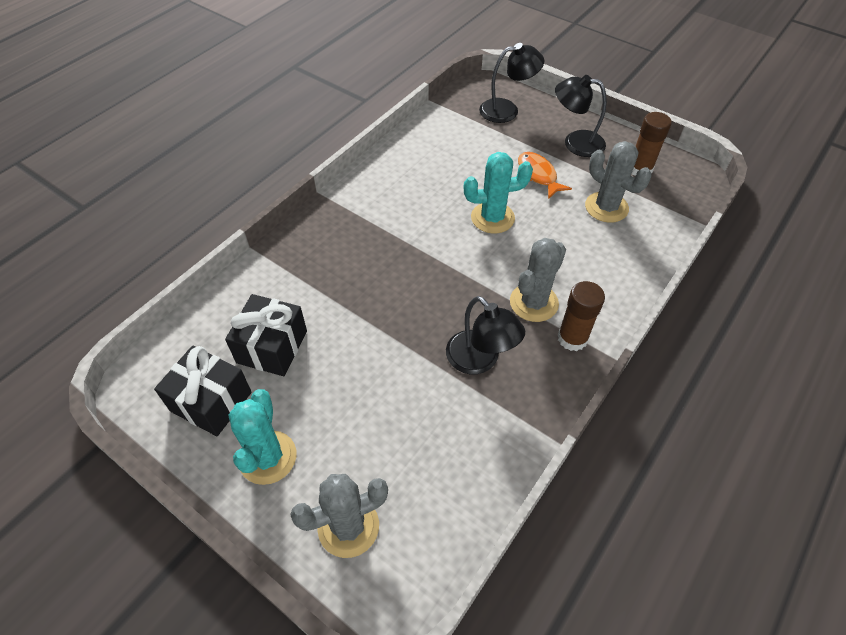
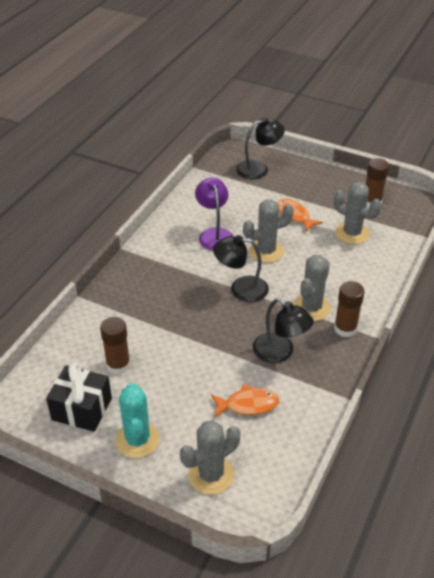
camera: 10 degrees left, 10 degrees down
(272, 347) = (118, 365): black gift -> brown glue stick
(421, 429) = (248, 404): none -> orange fish
(433, 187) = (214, 234): none -> purple lamp
(492, 218) = (266, 251): turquoise cactus -> grey cactus
(575, 142) = (318, 188): black lamp -> black lamp (241, 289)

